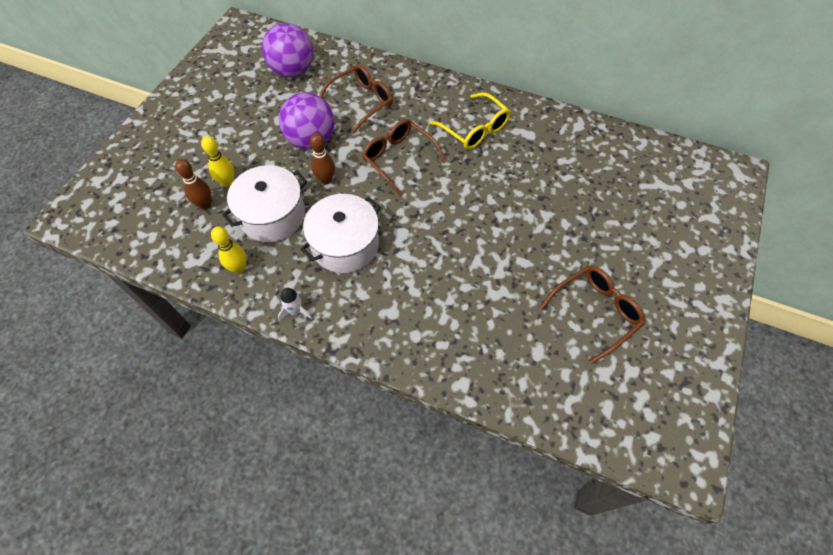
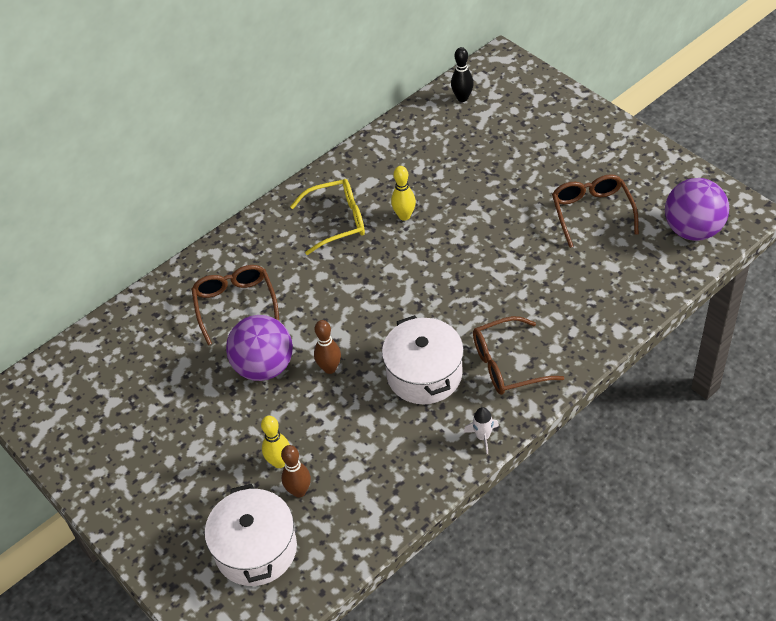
camera: 60 degrees left, 10 degrees down
(239, 268) = (405, 475): yellow bowling pin -> yellow bowling pin (404, 216)
(272, 215) = (351, 429): white pot -> white pot (256, 549)
(292, 71) = (139, 357): purple ball -> purple ball (693, 230)
(399, 159) = (339, 296): brown glasses -> brown glasses (508, 364)
(667, 161) = (462, 98): none -> black bowling pin

